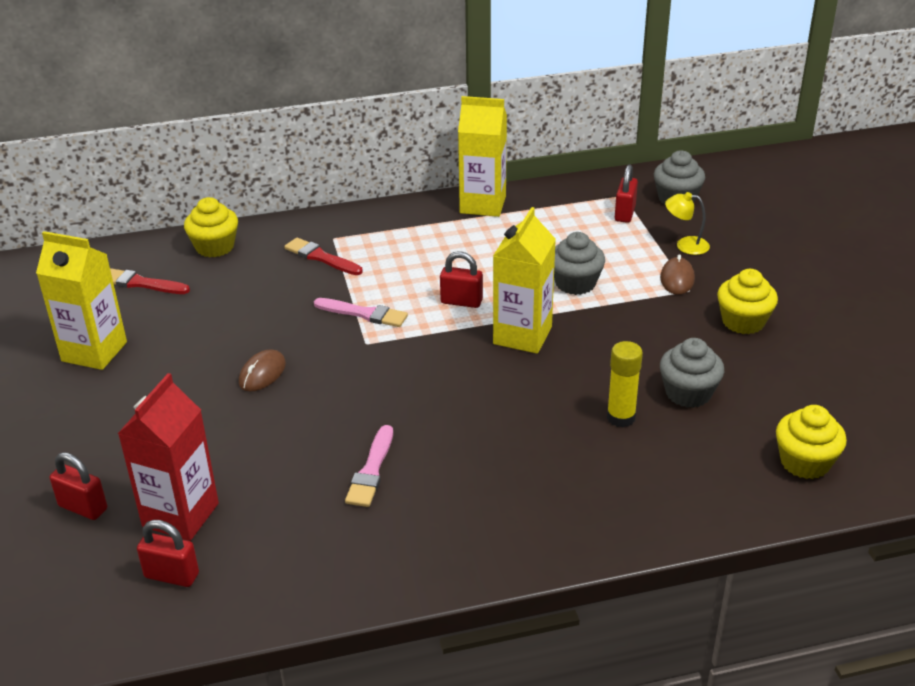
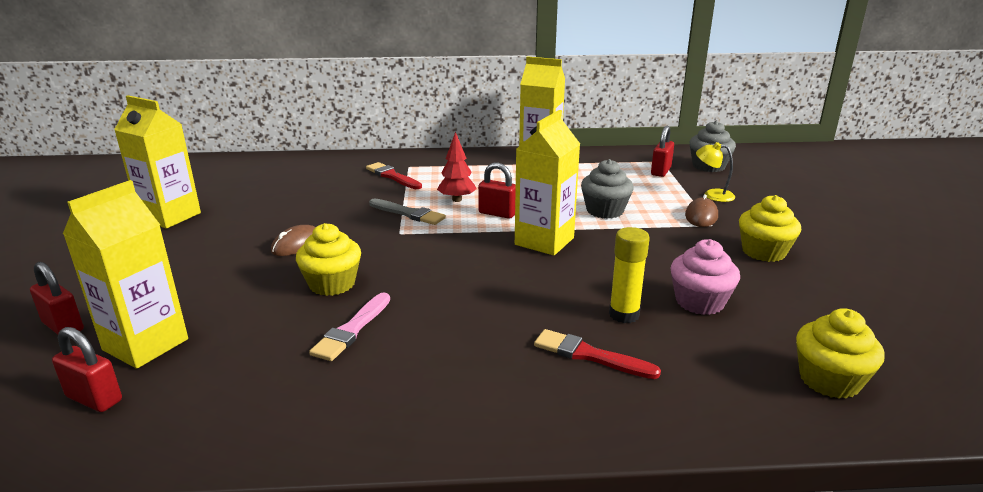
camera: 10 degrees right, 10 degrees down
(141, 283) = (240, 179): red brush -> red brush (590, 355)
(180, 515) = (145, 344): red carton -> yellow carton
(215, 247) = (312, 164): yellow cupcake -> yellow cupcake (332, 284)
(364, 314) = (408, 213): pink brush -> grey brush
(409, 286) = (457, 200): none -> red tree
(688, 393) = (699, 302): grey cupcake -> pink cupcake

